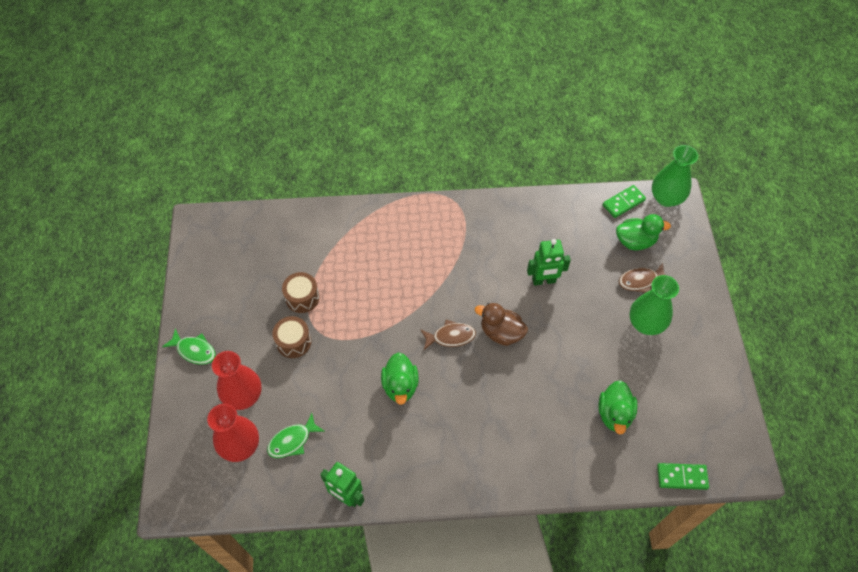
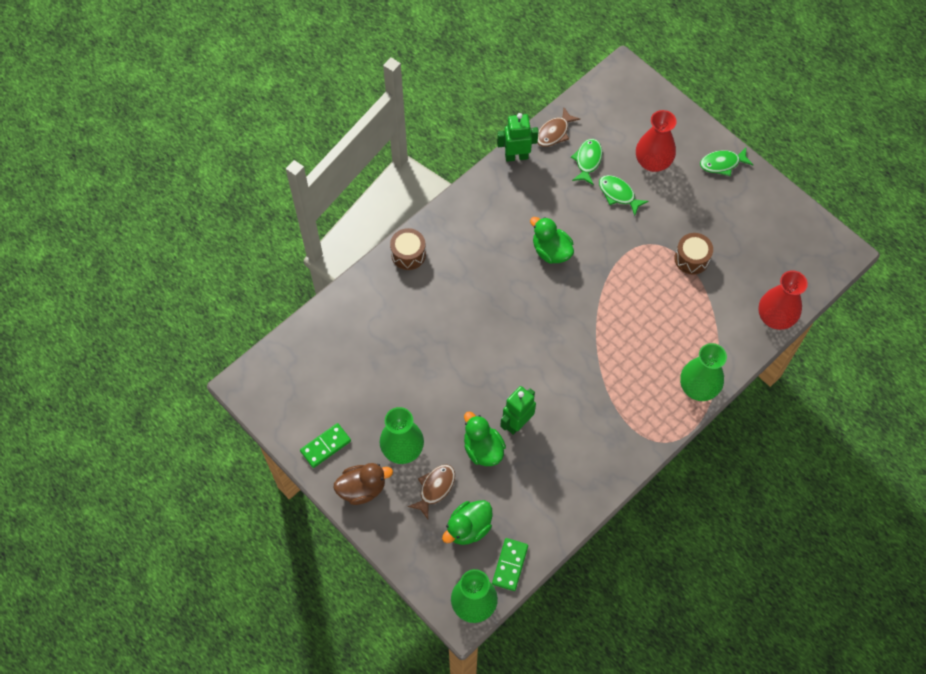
camera: 140 degrees right, 5 degrees up
(240, 446) = (618, 133): red vase -> red vase (775, 317)
(293, 342) = (660, 222): brown drum -> brown drum (408, 254)
(299, 390) = (618, 194): none -> green fish
(394, 213) = (698, 387): none -> green vase
(450, 337) = (549, 316): brown fish -> brown fish (554, 132)
(501, 332) = (513, 349): brown duck -> brown duck (362, 488)
(614, 414) = (374, 350): green duck -> green duck (483, 449)
(682, 477) = (292, 340): green domino -> green domino (325, 446)

